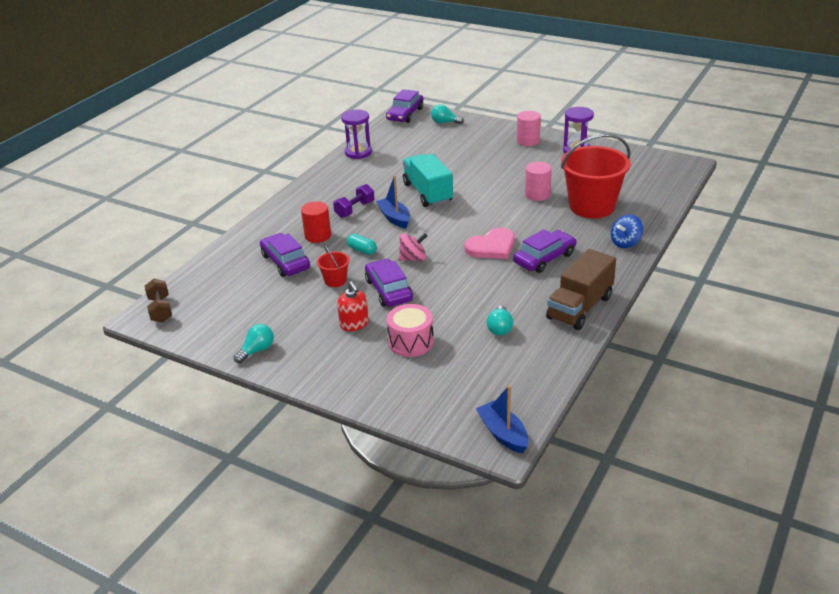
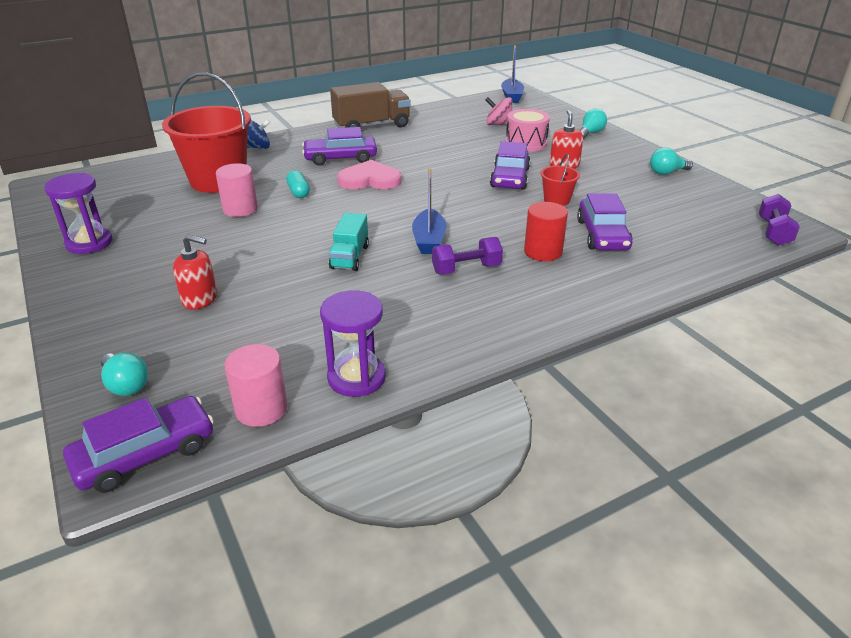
camera: 150 degrees left, 0 degrees up
(160, 310) = (773, 232): brown dumbbell -> purple dumbbell
(362, 250) = (503, 218): turquoise capsule -> turquoise capsule (298, 192)
(413, 258) = (457, 194): pink spinning top -> pink spinning top (498, 124)
(427, 193) = (350, 257): turquoise truck -> turquoise truck, size x0.60
(470, 151) = (200, 299): none -> red soap dispenser
(500, 328) = (447, 132): turquoise light bulb -> turquoise light bulb (590, 133)
(528, 141) = (102, 283): pink cylinder -> pink cylinder (261, 409)

